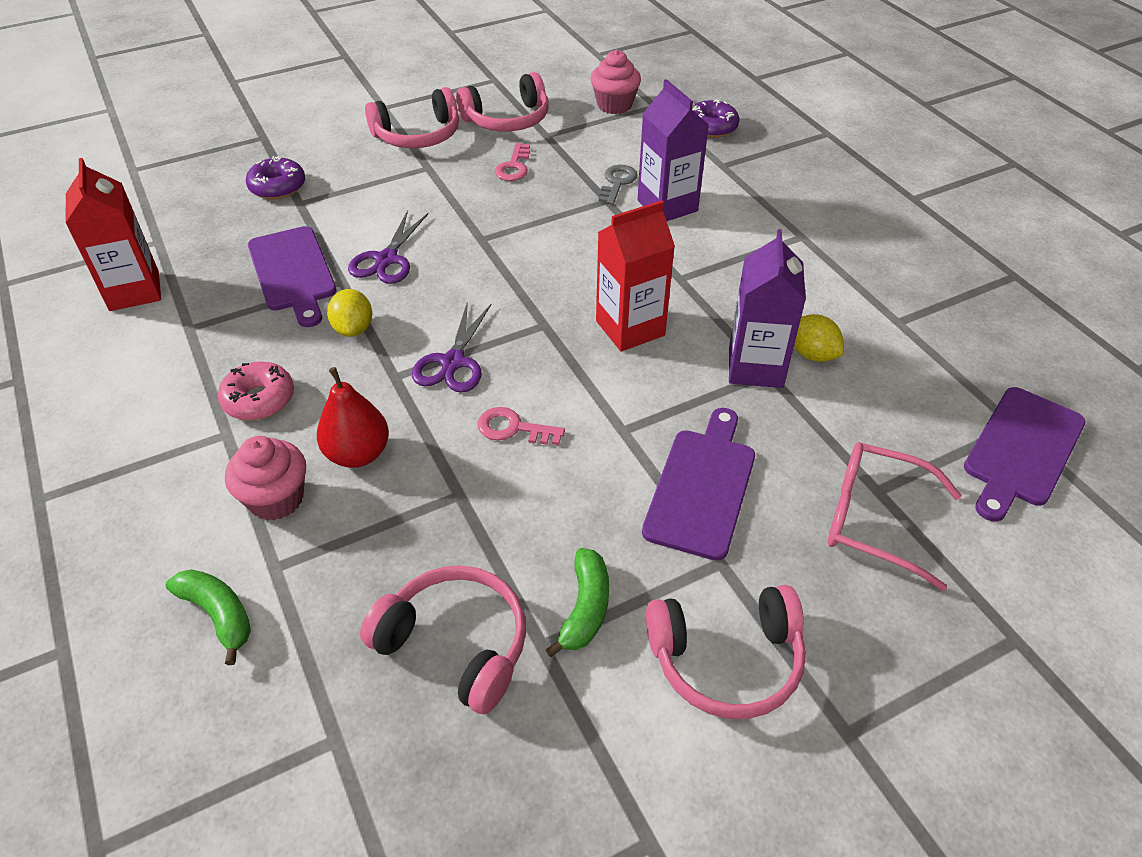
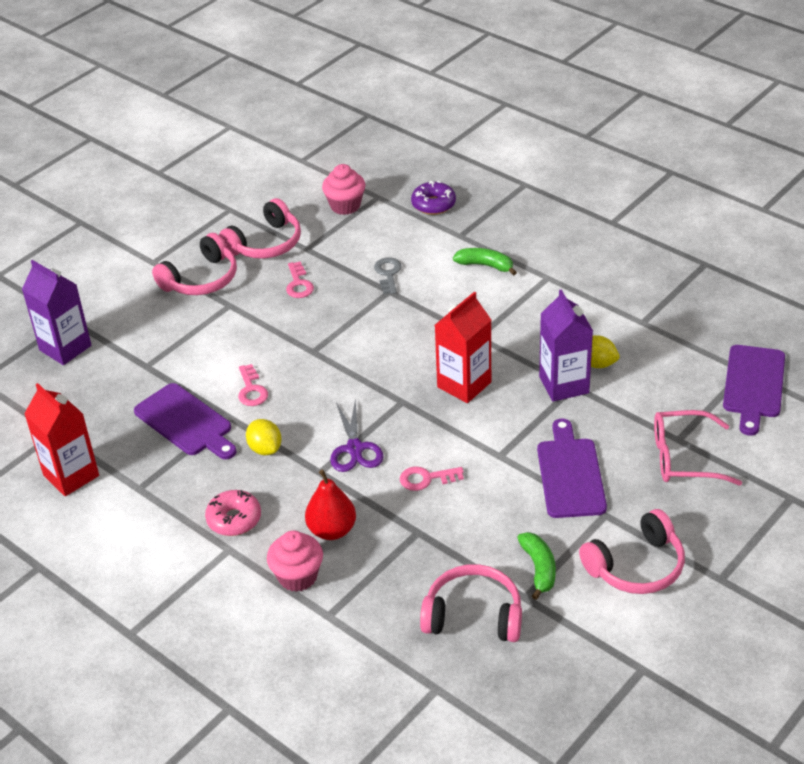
camera: 20 degrees left, 5 degrees down
(218, 615) = (313, 653): green banana -> green banana (485, 265)
(278, 187) = (118, 358): purple donut -> none
(386, 259) = (251, 390): purple scissors -> pink key
(667, 206) = (437, 282): purple carton -> purple carton (65, 348)

